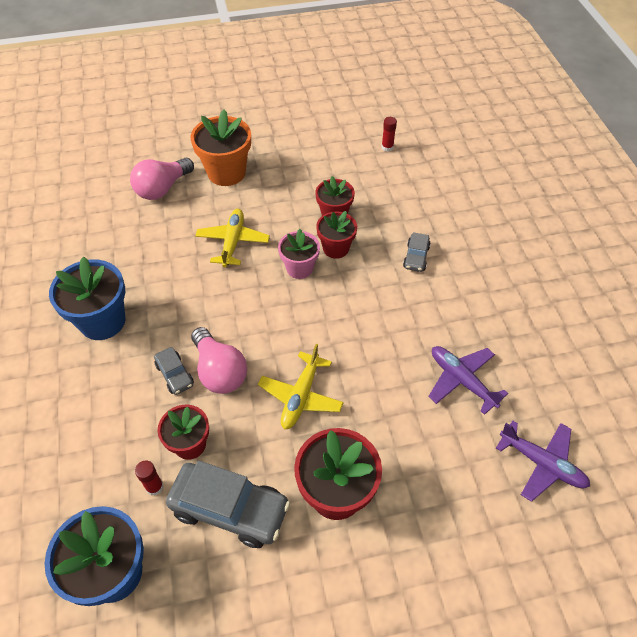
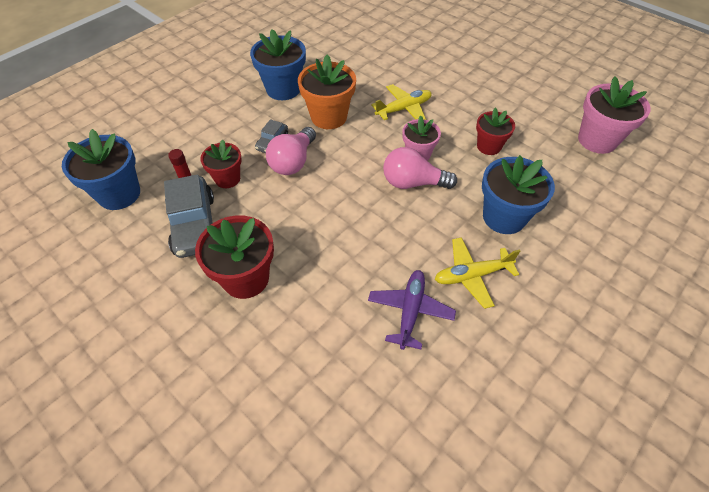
camera: 55 degrees right, 0 degrees up
(162, 188) = (411, 53): pink light bulb -> pink light bulb (413, 183)
(226, 172) = (460, 72): orange flower pot -> orange flower pot (329, 117)
(301, 396) = (309, 215): yellow plane -> yellow plane (471, 275)
(336, 248) = (458, 164): red flower pot -> none
(387, 147) = (597, 140): red glue stick -> pink flower pot
(416, 257) = (504, 217): grey car -> blue flower pot
(542, 463) = (377, 416): purple plane -> none

